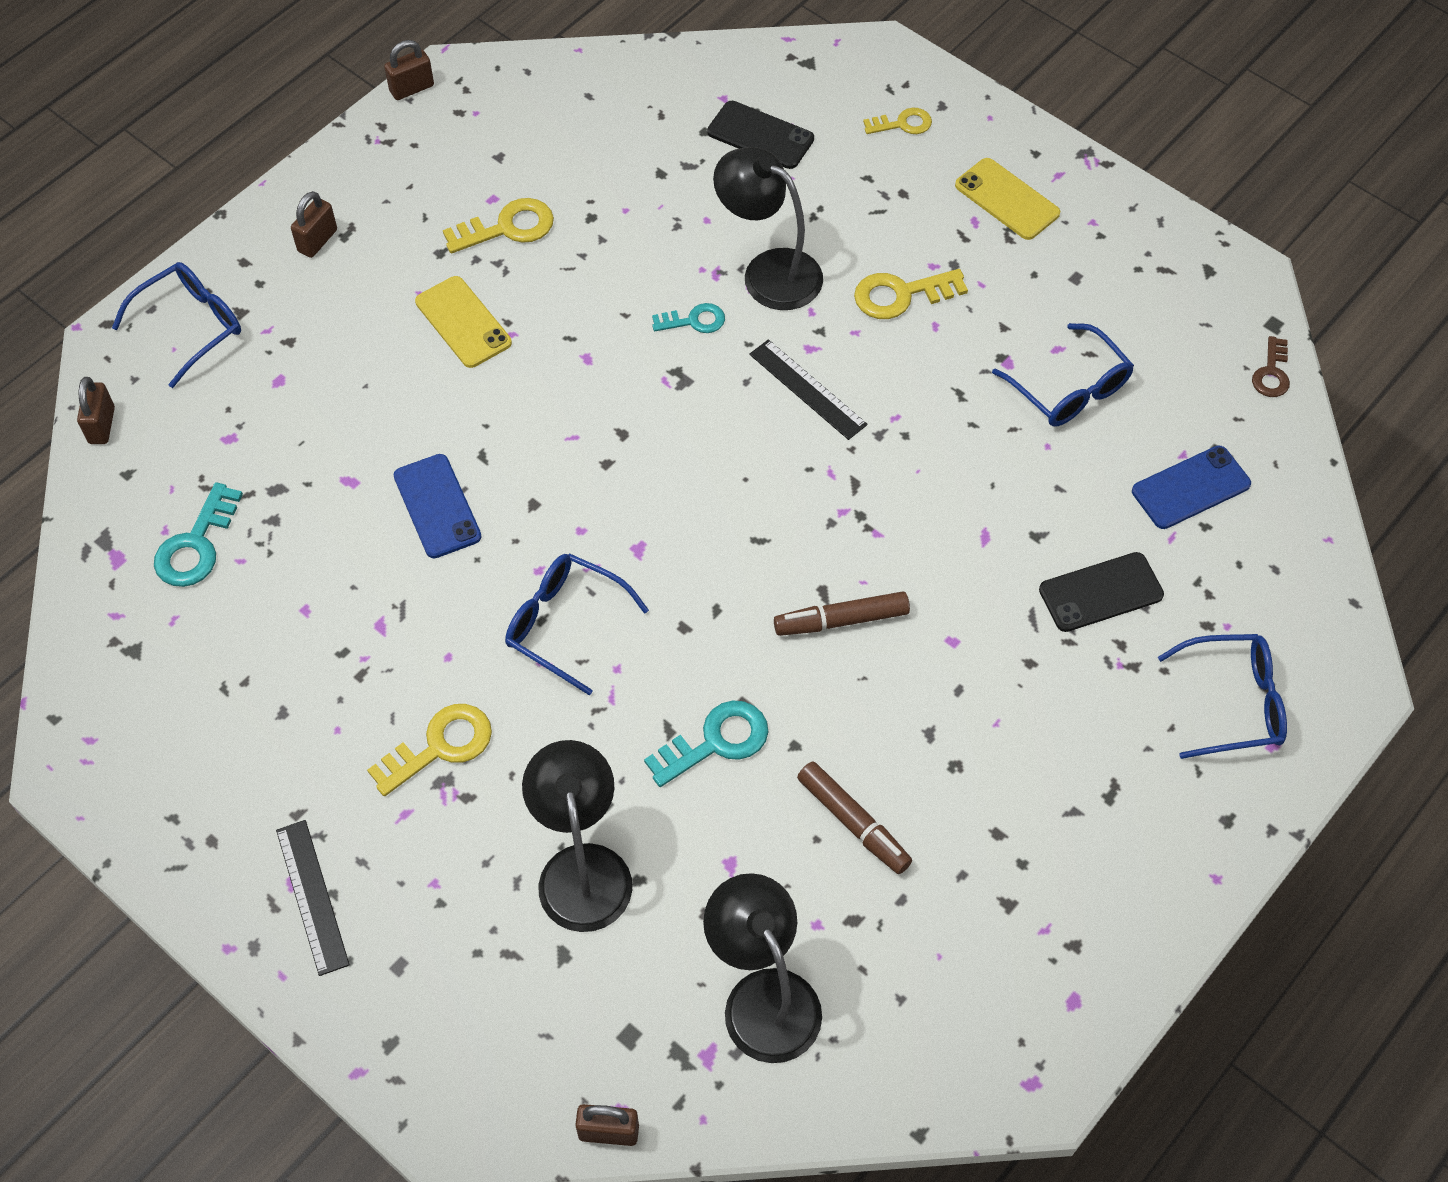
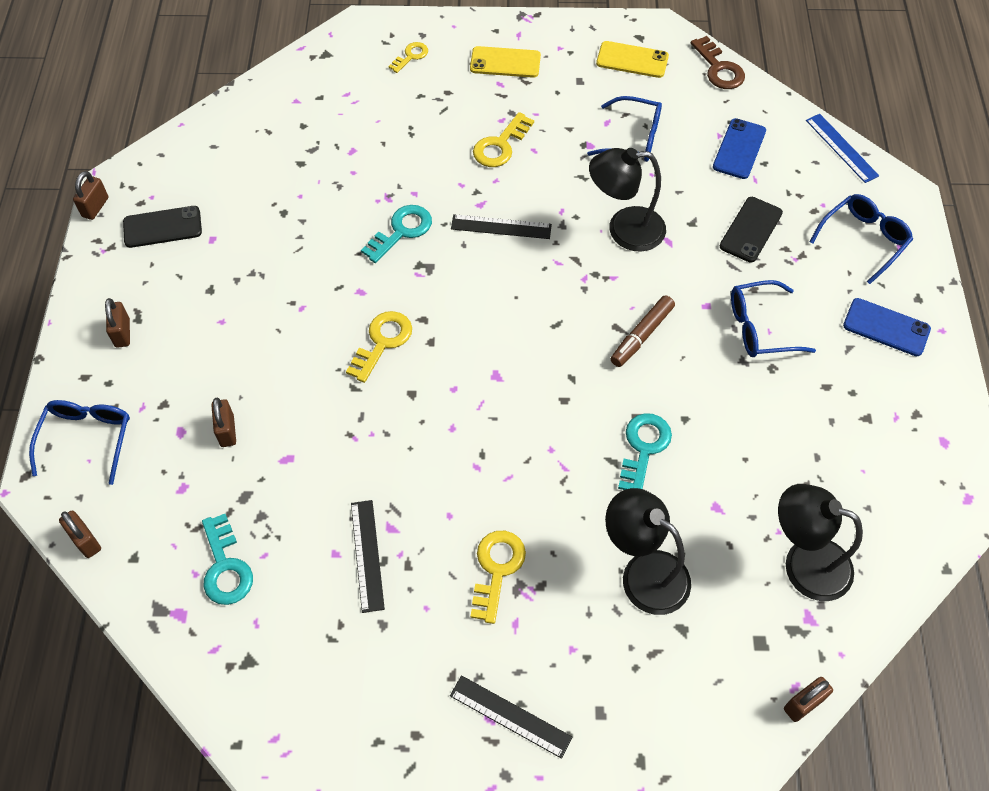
camera: 40 degrees left, 0 degrees up
(321, 411) = (227, 431): none -> brown padlock
(332, 634) = (367, 555): none -> black ruler
(437, 506) = (356, 435): blue phone -> blue phone (886, 327)
(463, 322) = (265, 320): yellow phone -> yellow phone (632, 60)
(508, 228) = (238, 249): yellow key -> yellow key (382, 342)
(566, 625) = (498, 447): blue glasses -> blue glasses (761, 327)
(694, 321) = (401, 231): turquoise key -> turquoise key, size x1.57
(760, 135) = (338, 108): black phone -> black phone (162, 227)
(768, 271) = (416, 178): black lamp -> black lamp (624, 230)
(853, 822) = (754, 436): brown marker -> none
(1271, 373) = (719, 68): brown key -> brown key, size x1.57
(1329, 574) = (841, 148): none -> blue ruler

